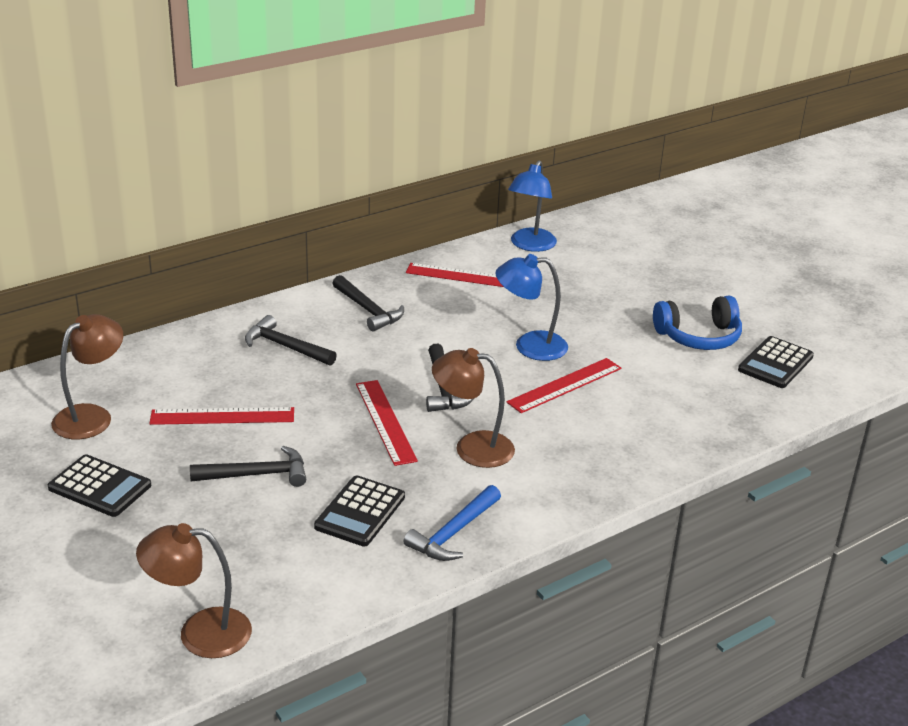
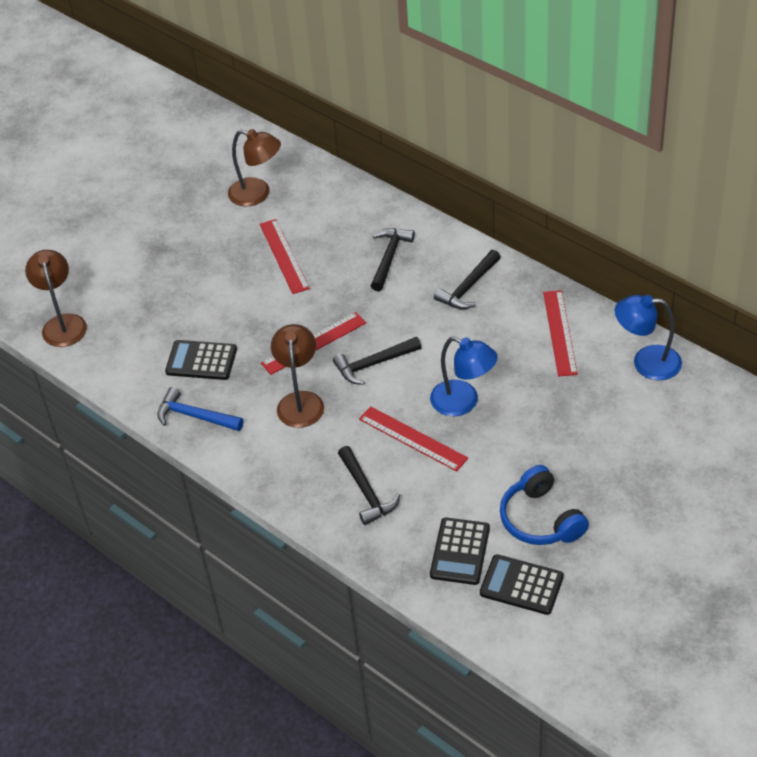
camera: 80 degrees right, 15 degrees up
(100, 487) = (184, 228): black calculator -> black calculator (460, 552)
(257, 475) = (223, 296): black hammer -> black hammer (366, 492)
(529, 346) = (463, 402): blue lamp -> blue lamp turned 135 degrees clockwise

